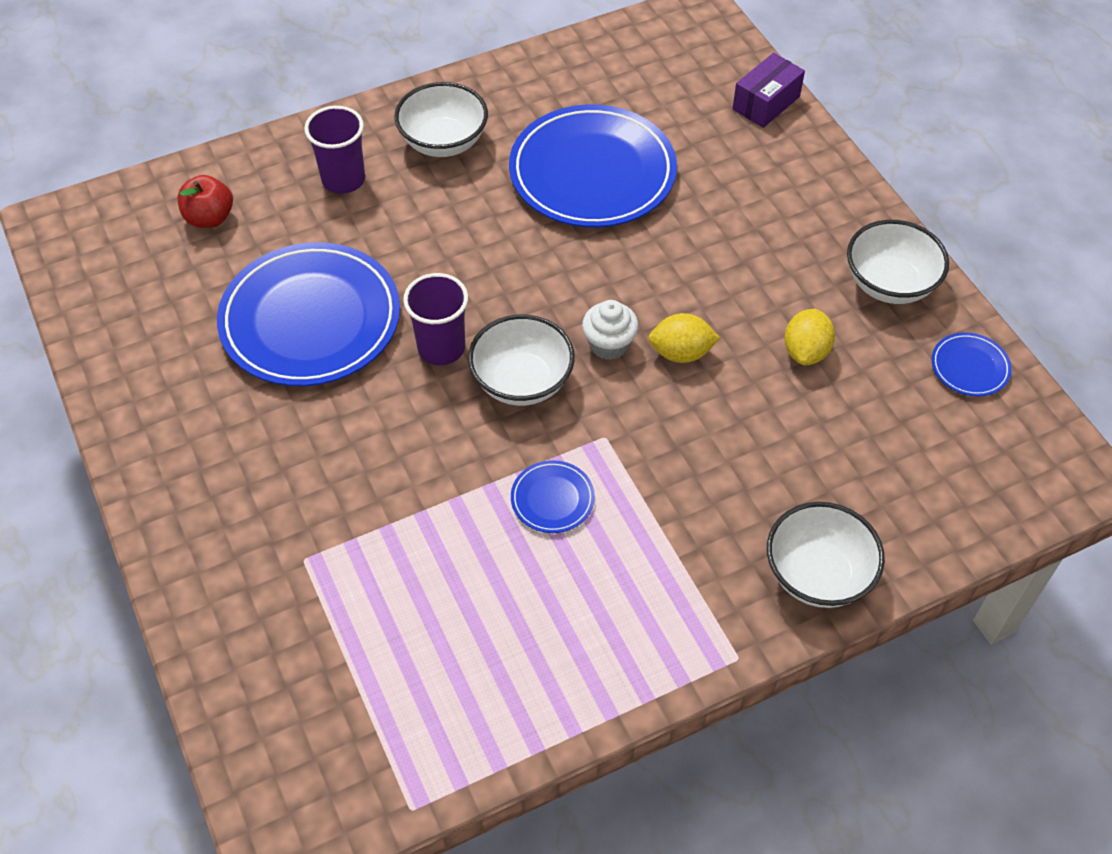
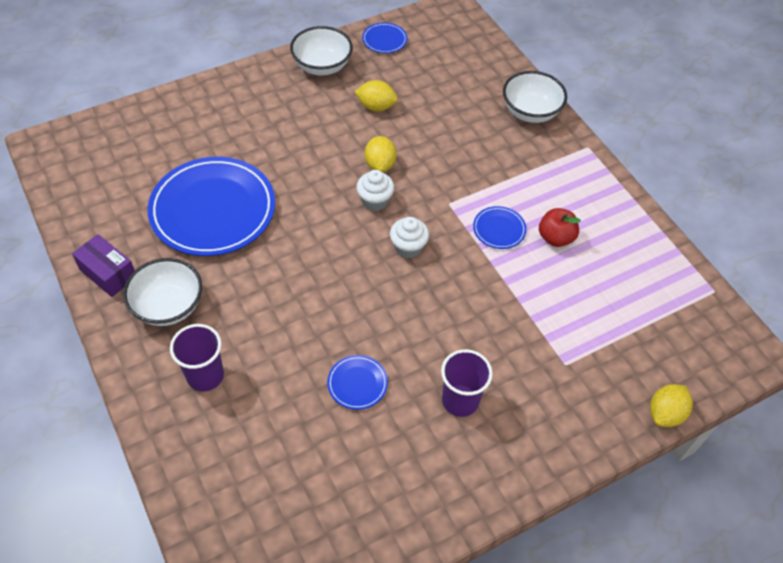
camera: 95 degrees left, 0 degrees up
(203, 680) = (665, 413): none -> yellow lemon
(210, 218) = (243, 477): red apple -> red apple (555, 238)
(310, 320) = (357, 383): blue plate -> blue plate, size x0.42
(441, 348) = (381, 295): purple cup -> purple cup (460, 400)
(522, 381) = (408, 247): white bowl -> white cupcake
(766, 103) = (153, 112): purple box -> purple box (108, 273)

